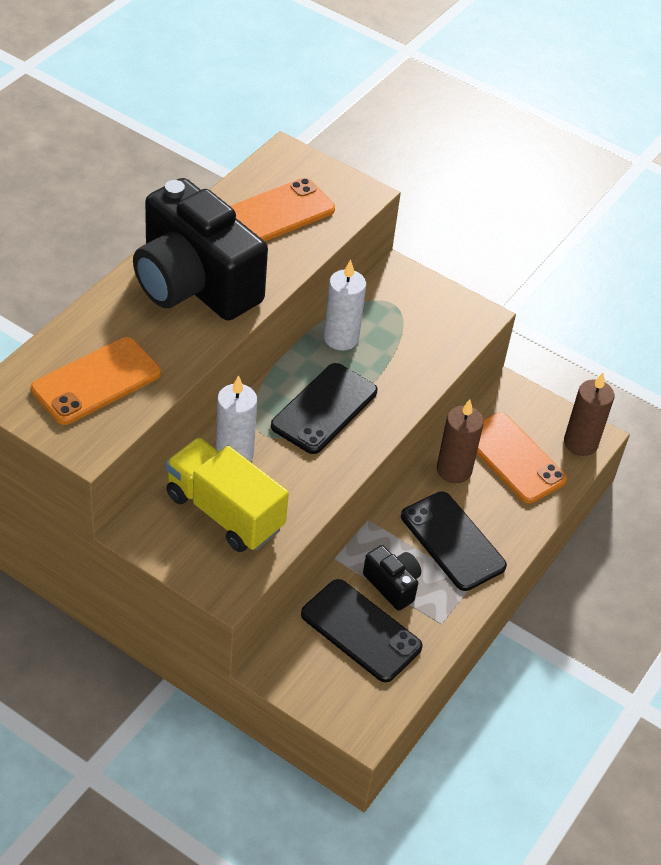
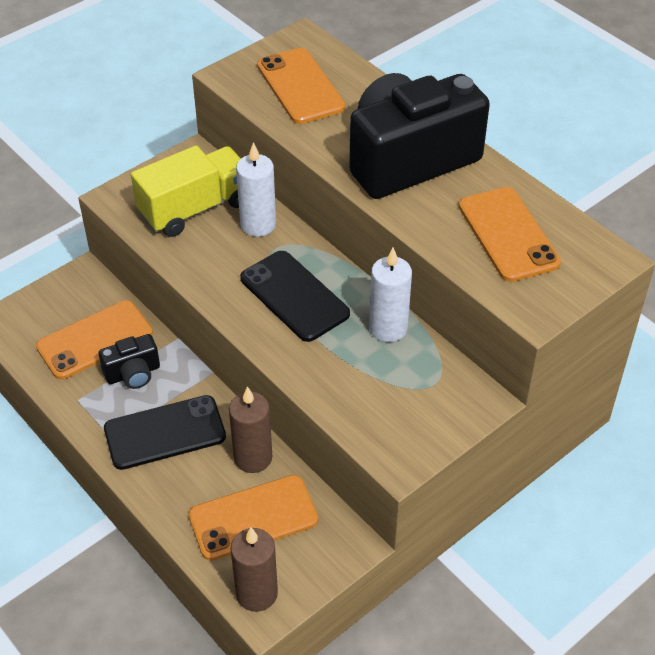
camera: 110 degrees right, 0 degrees up
(361, 631) = (95, 340): black phone -> orange phone

